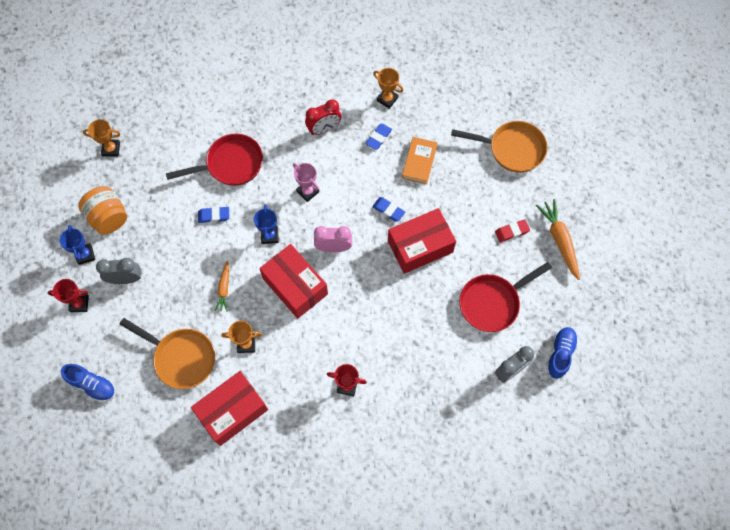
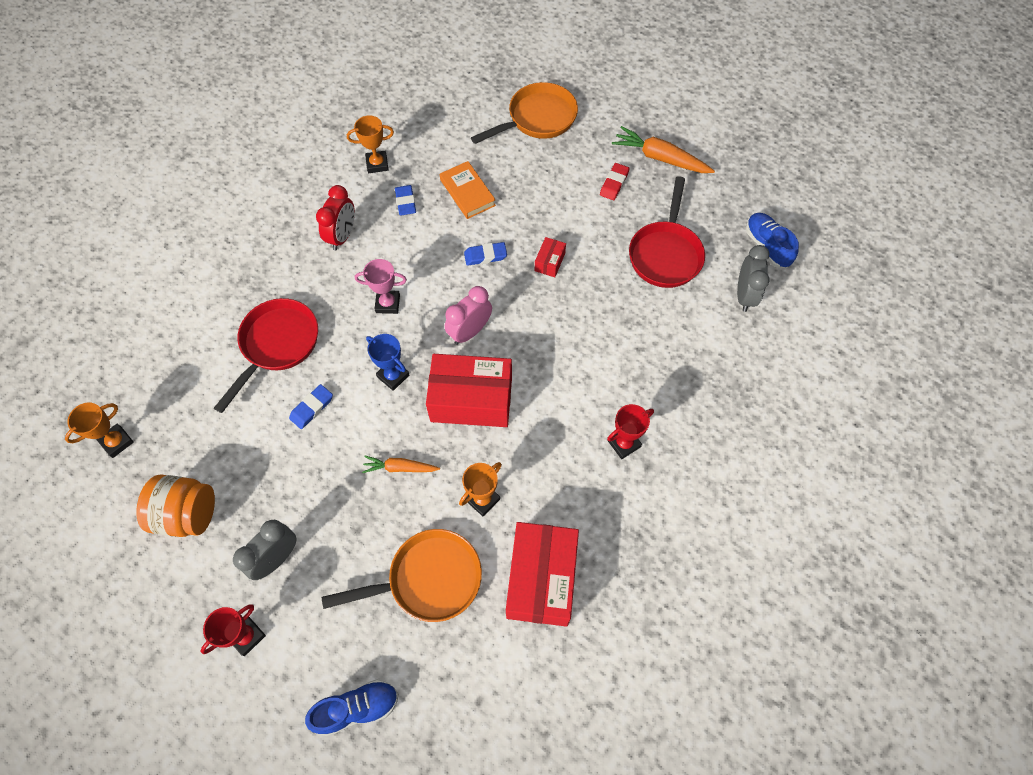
camera: 45 degrees left, 5 degrees down
(85, 255) = (199, 577): blue trophy -> none
(224, 289) = (400, 468): orange carrot -> orange carrot turned 135 degrees clockwise
(420, 246) = (549, 262): red box -> red box, size x0.44

